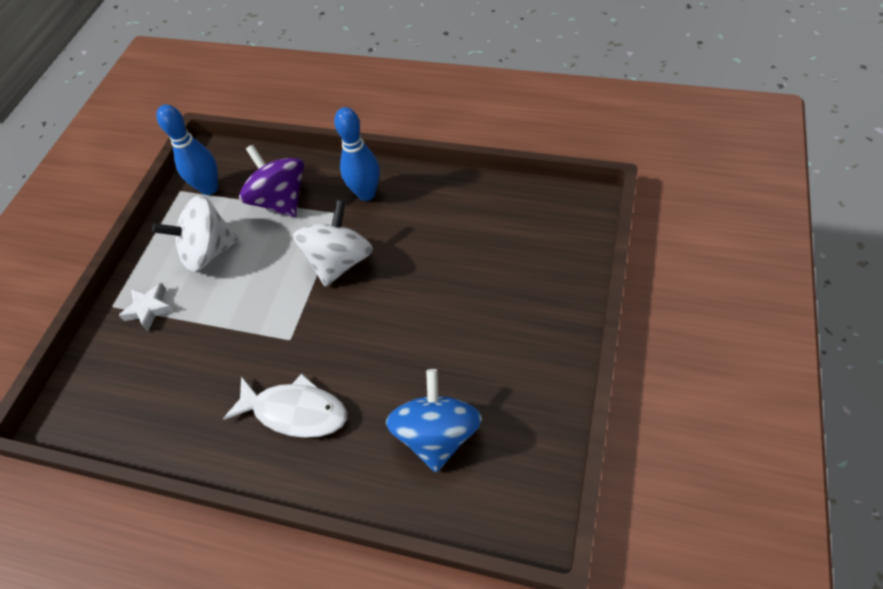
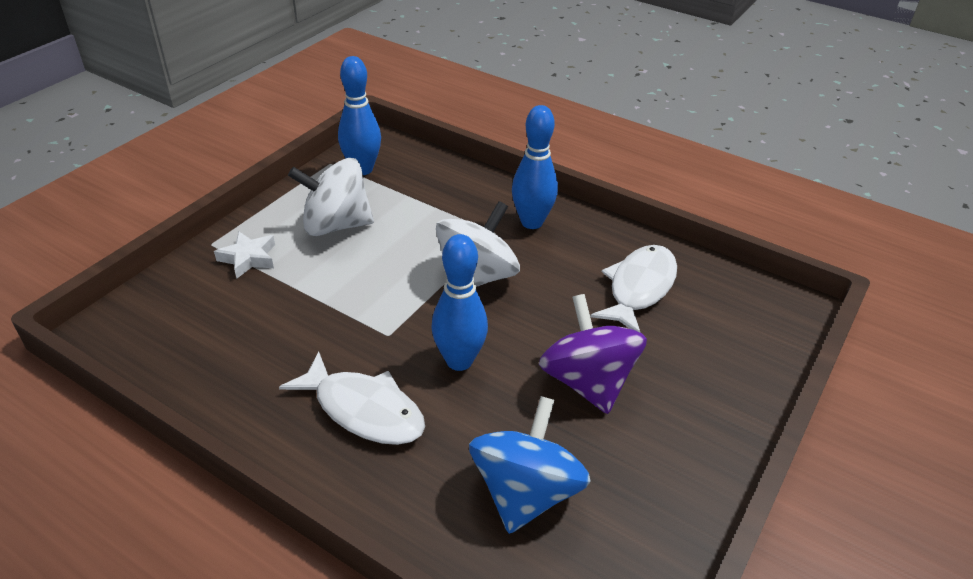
camera: 10 degrees right, 15 degrees down
(280, 200) = (434, 202): purple spinning top -> purple spinning top (587, 381)
(352, 342) = (459, 361): none -> blue bowling pin
(468, 227) = (639, 288): none -> white fish

